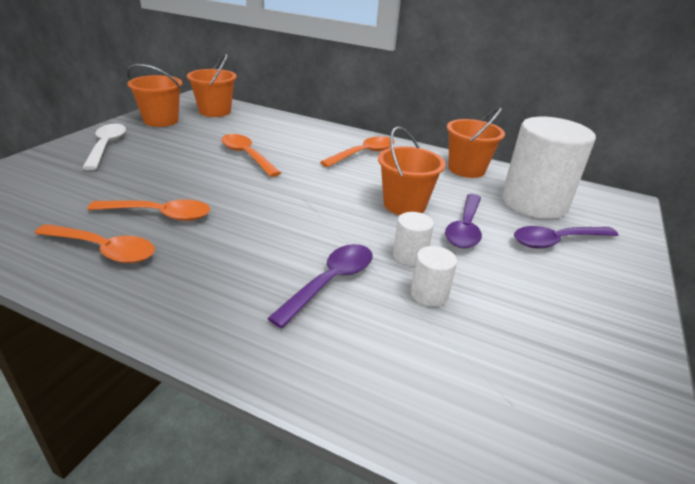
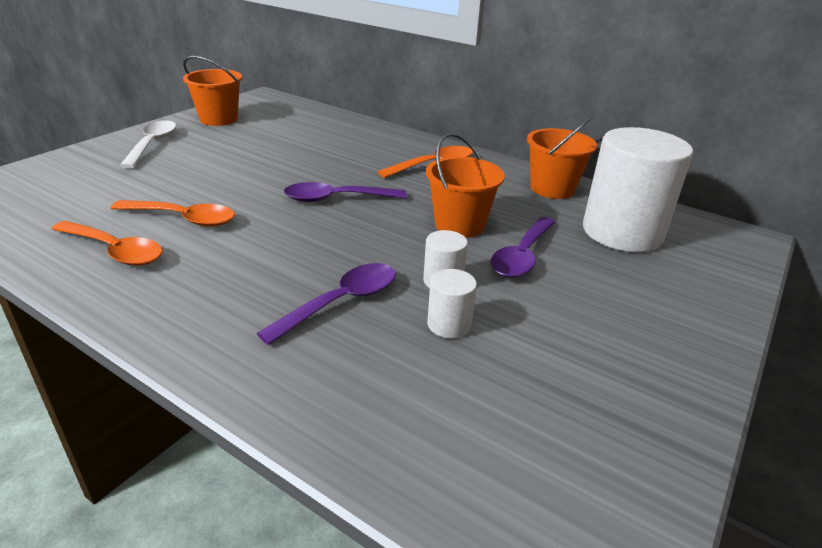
camera: 10 degrees right, 0 degrees up
(215, 111) = (281, 111): orange bucket -> none
(247, 155) = (298, 161): orange spoon -> none
(556, 241) = (632, 278): purple spoon -> purple spoon (336, 199)

